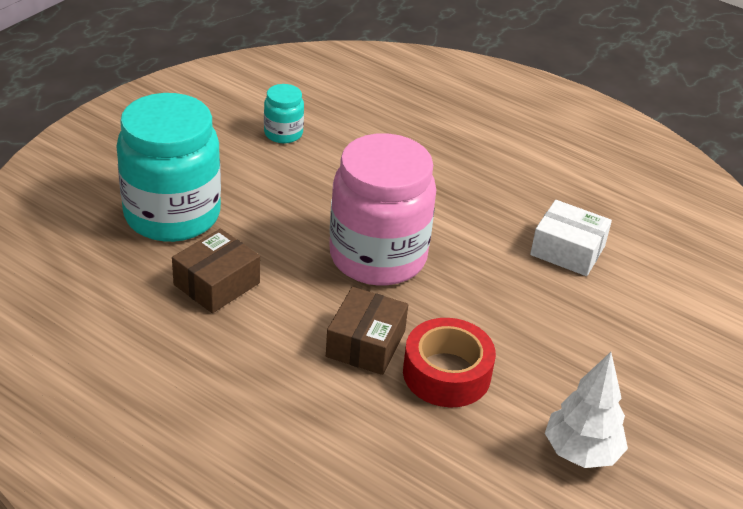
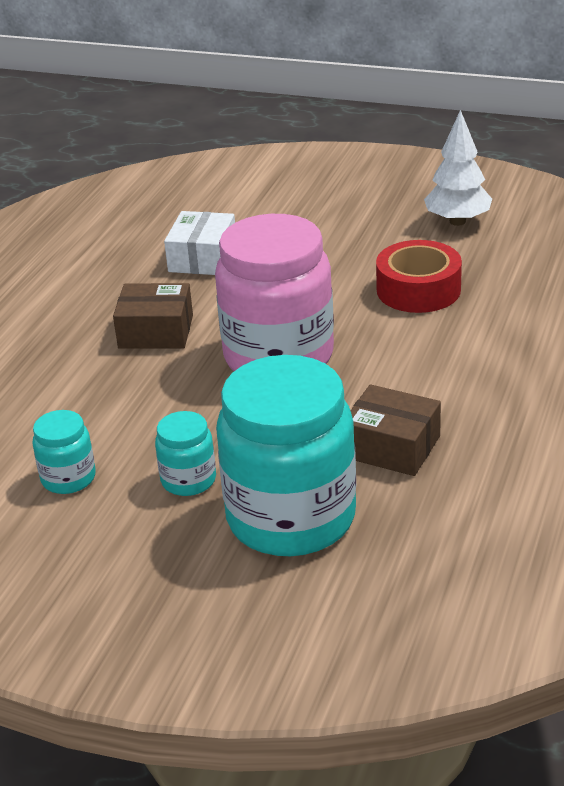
camera: 100 degrees left, 5 degrees down
(246, 180) = (188, 480): none -> turquoise jar
(366, 344) = (412, 336): brown box -> brown box (156, 332)

